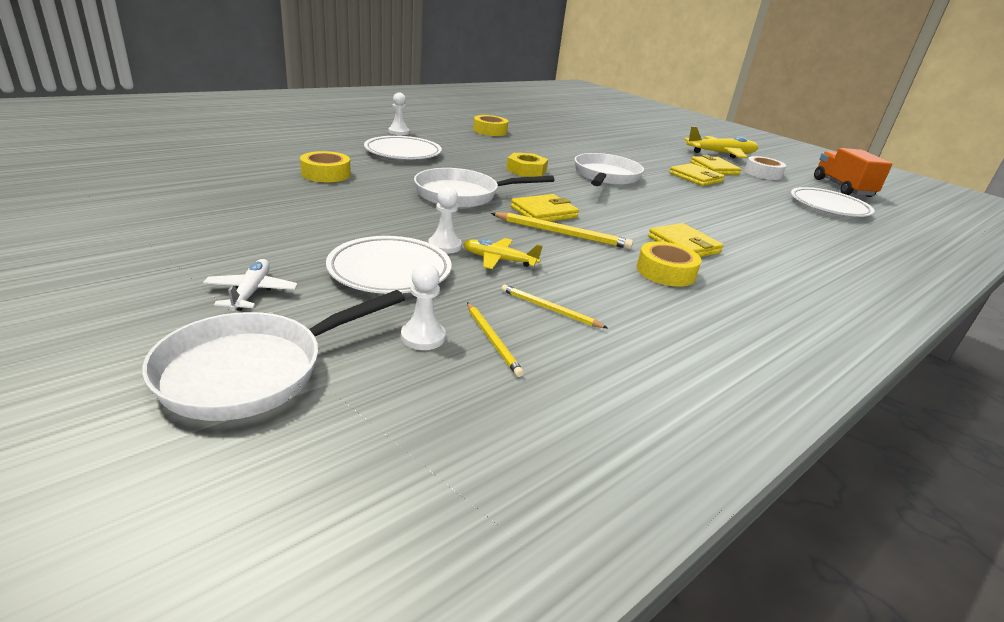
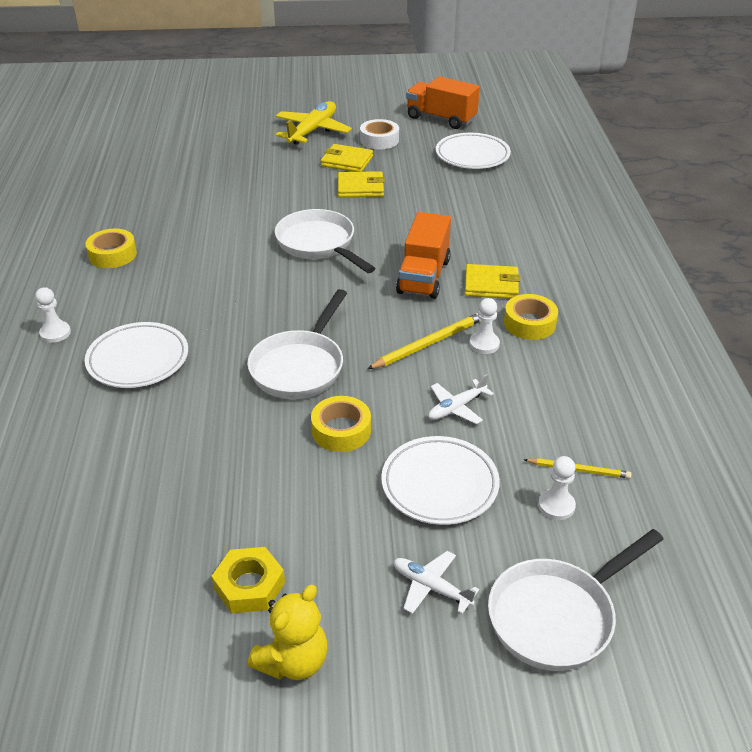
camera: 50 degrees left, 10 degrees up
(129, 252) = (293, 661): none -> yellow teddy bear
(253, 371) = (557, 616): white pan -> white pan turned 60 degrees clockwise
(326, 174) = (166, 449): yellow tape -> yellow tape (341, 430)
(444, 246) = (410, 430): white pawn -> white pawn (484, 344)
(499, 260) = (457, 407): yellow plane -> white plane
(526, 170) = (263, 289): yellow nut -> yellow nut (249, 585)
(544, 212) = (377, 331): yellow wallet -> none
(550, 309) = (552, 418): yellow pencil -> none
(640, 216) = (423, 276): none -> orange truck

